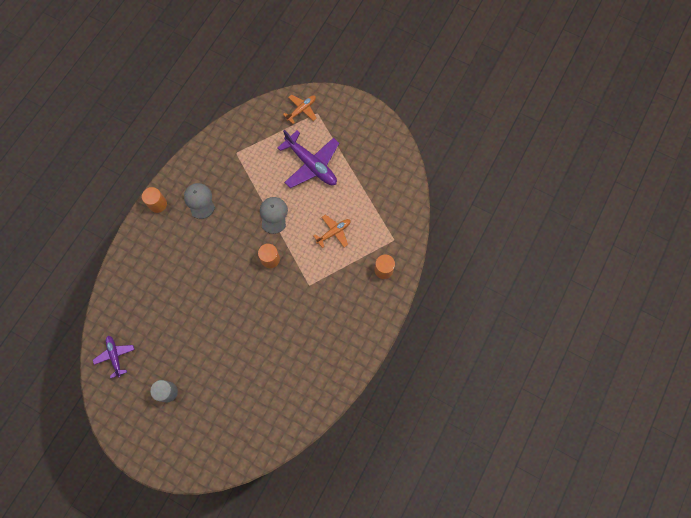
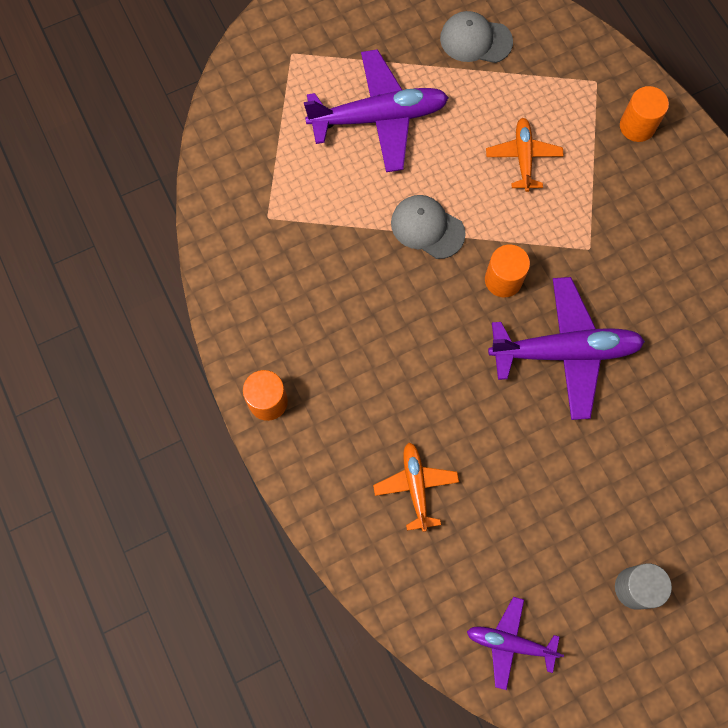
camera: 55 degrees left, 0 degrees up
(199, 201) = (314, 328): grey cap -> grey cap (475, 40)
(254, 303) = (565, 351): none -> purple plane
(301, 110) = (267, 72): orange plane -> orange plane (415, 486)

